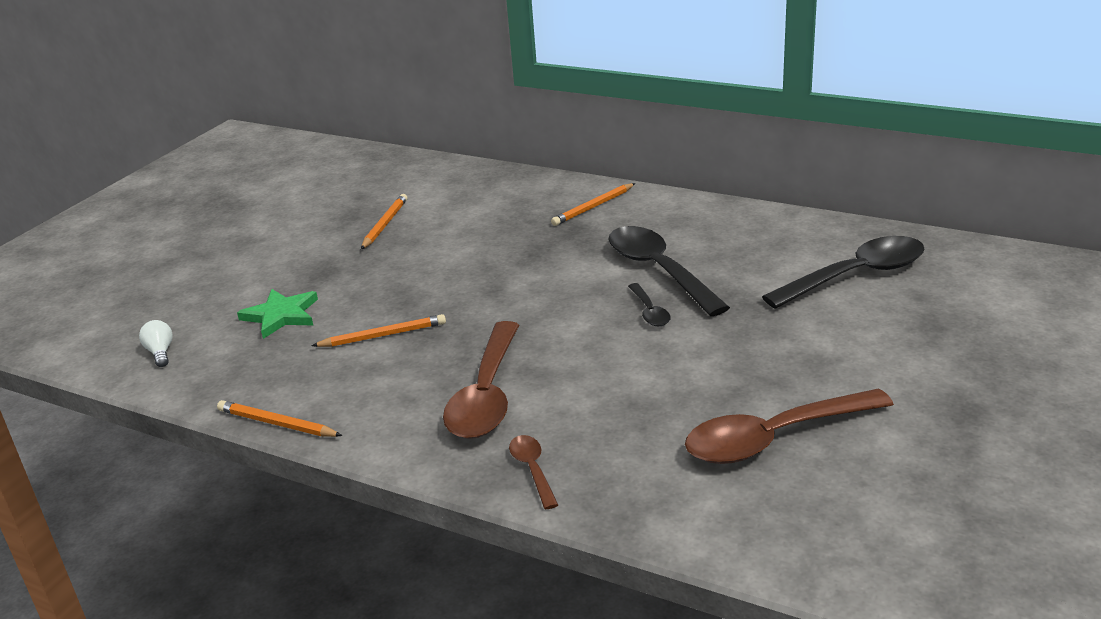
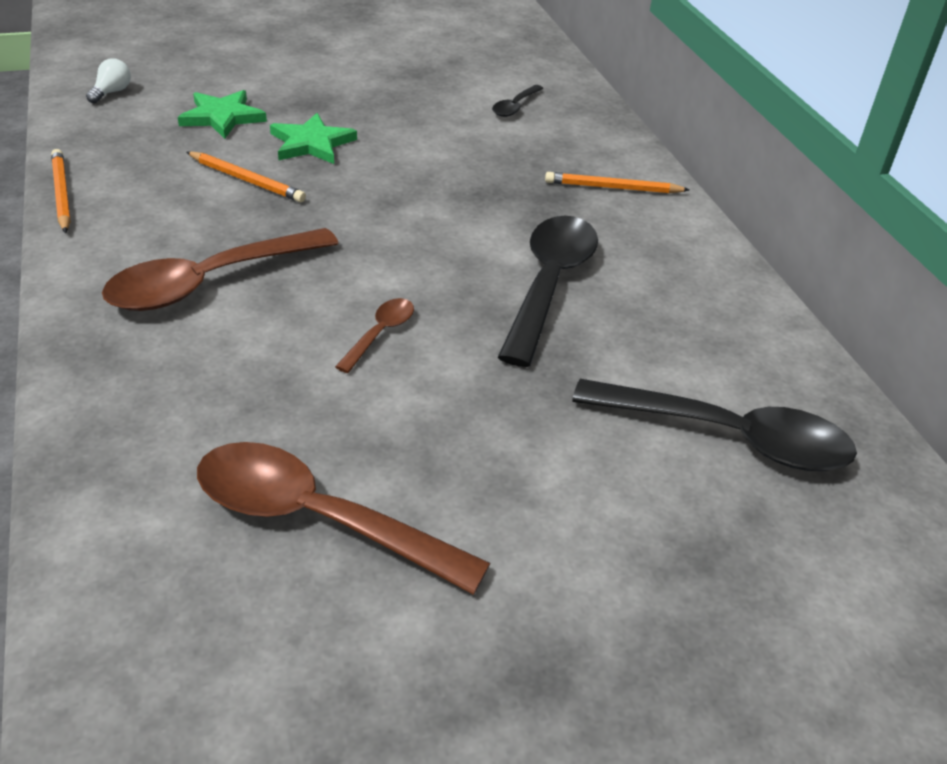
camera: 40 degrees right, 10 degrees up
(376, 292) = (312, 143): none -> green star
(385, 224) = (425, 94): orange pencil -> none
(532, 470) = (111, 369): brown spoon -> brown spoon (380, 334)
(649, 311) = (464, 314): black spoon -> black spoon (515, 106)

